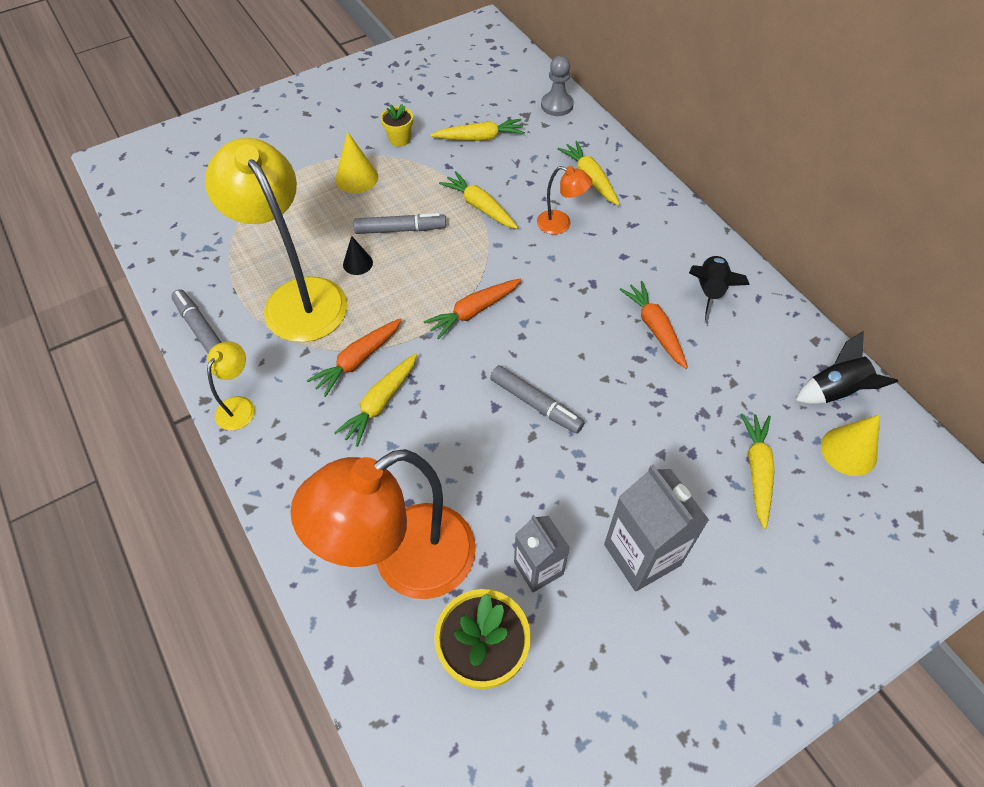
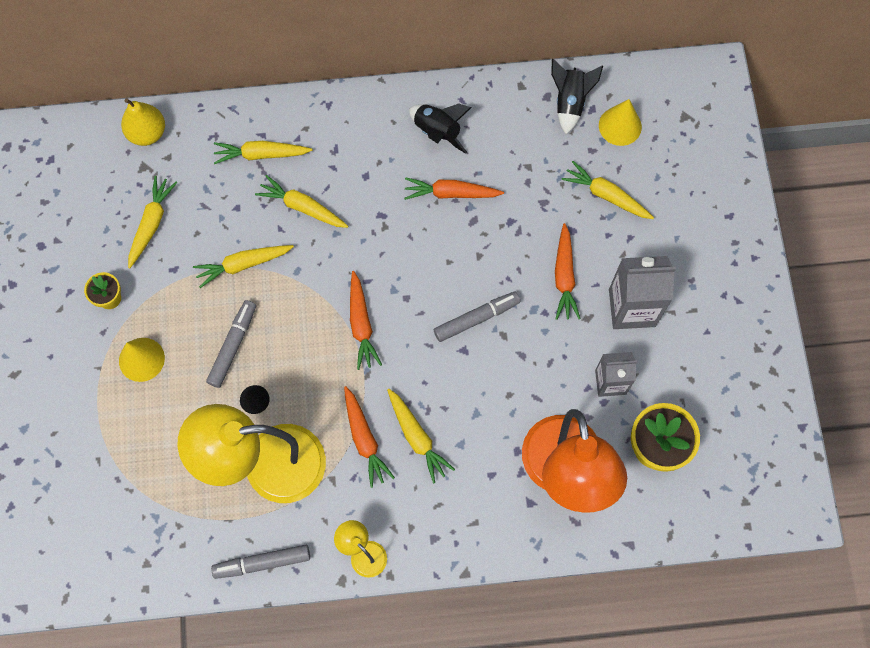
camera: 65 degrees left, 15 degrees up
(557, 105) = (147, 133): grey pawn -> yellow pear
(561, 224) = (302, 207): orange lamp -> yellow carrot
(634, 467) = (564, 276): none -> orange carrot

